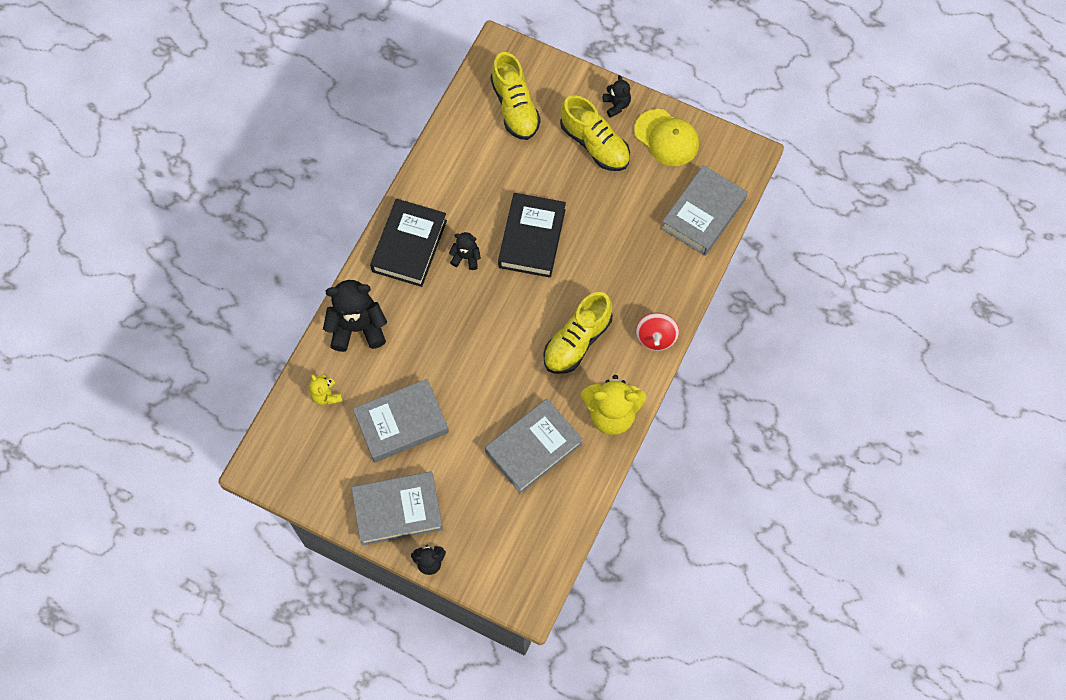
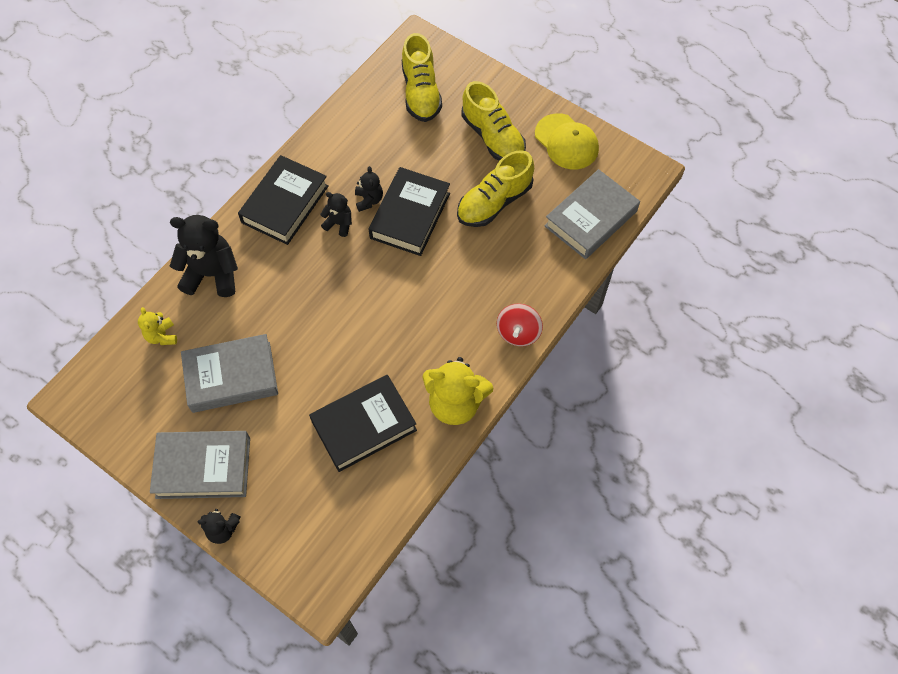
camera: 10 degrees right, 5 degrees down
(533, 448) = (364, 425): grey book -> black book
(577, 341) = (434, 323): yellow shoe -> yellow shoe (494, 202)
(616, 105) = (521, 105): black teddy bear -> black teddy bear (369, 200)

